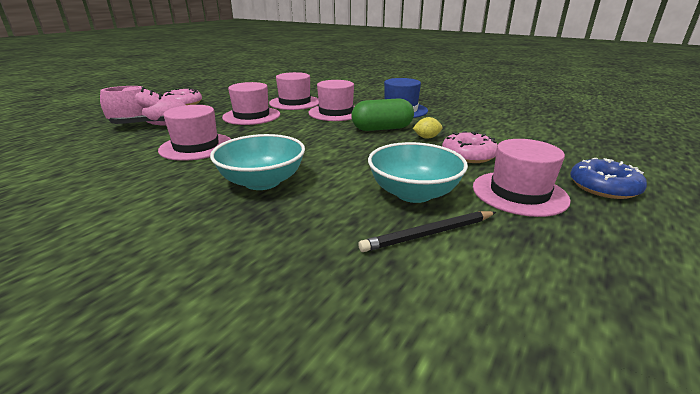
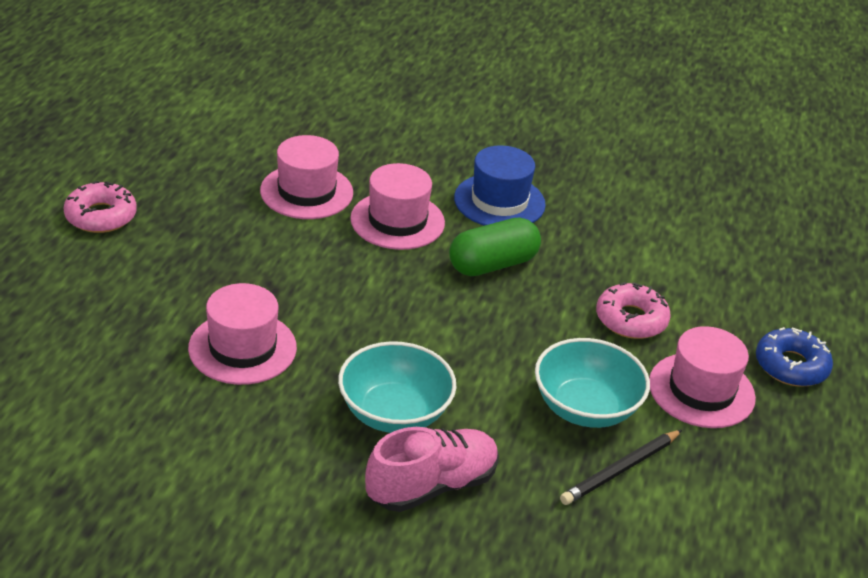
camera: 20 degrees left, 10 degrees up
(152, 125) = (114, 297): pink shoe -> pink shoe (431, 486)
(251, 116) = (261, 247): pink hat -> none
(426, 137) = (565, 282): yellow lemon -> none

